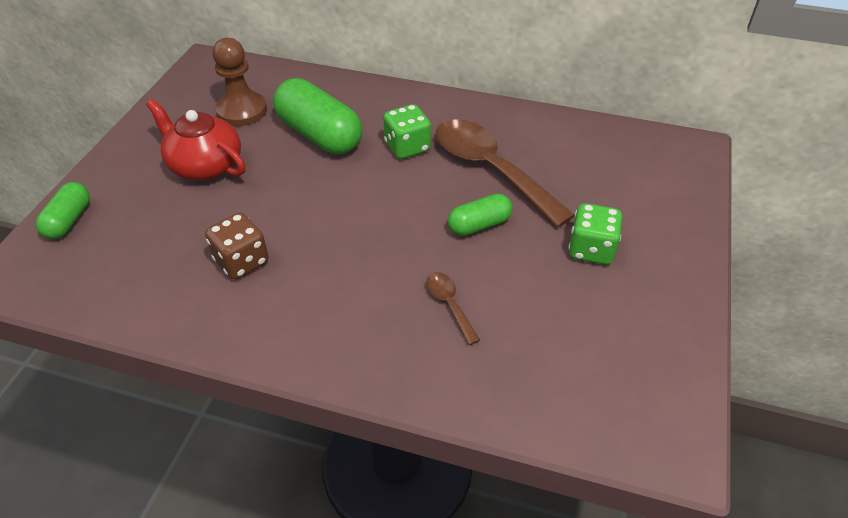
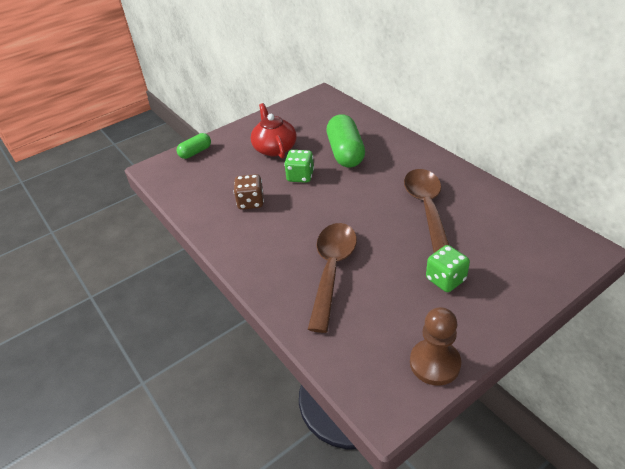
camera: 40 degrees right, 5 degrees down
(242, 111) = (316, 126): brown pawn -> brown pawn (434, 363)
(407, 147) = (388, 177): green dice -> green dice (300, 176)
(449, 304) = (332, 270): brown spoon -> brown spoon, size x2.28
(479, 225) = (389, 236): green capsule -> none

